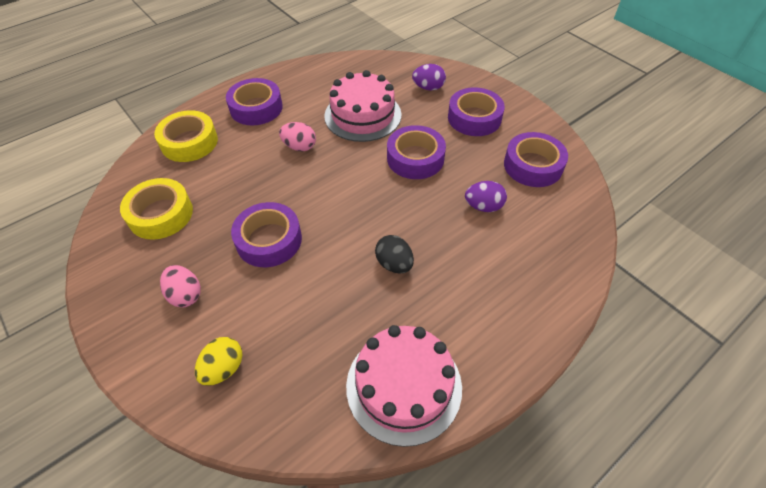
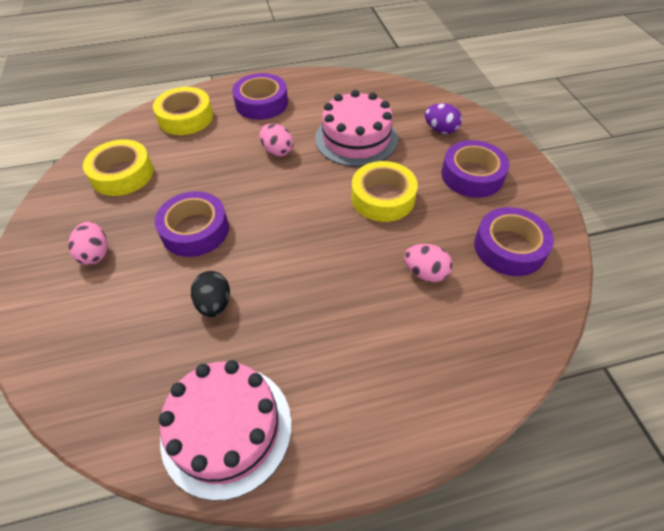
camera: 25 degrees right, 0 degrees up
(223, 368) = (82, 335): yellow egg -> none
(394, 264) = (295, 298): black egg -> black egg (214, 304)
(415, 158) = (383, 198): purple tape -> yellow tape
(483, 206) = (425, 273): purple egg -> pink egg

